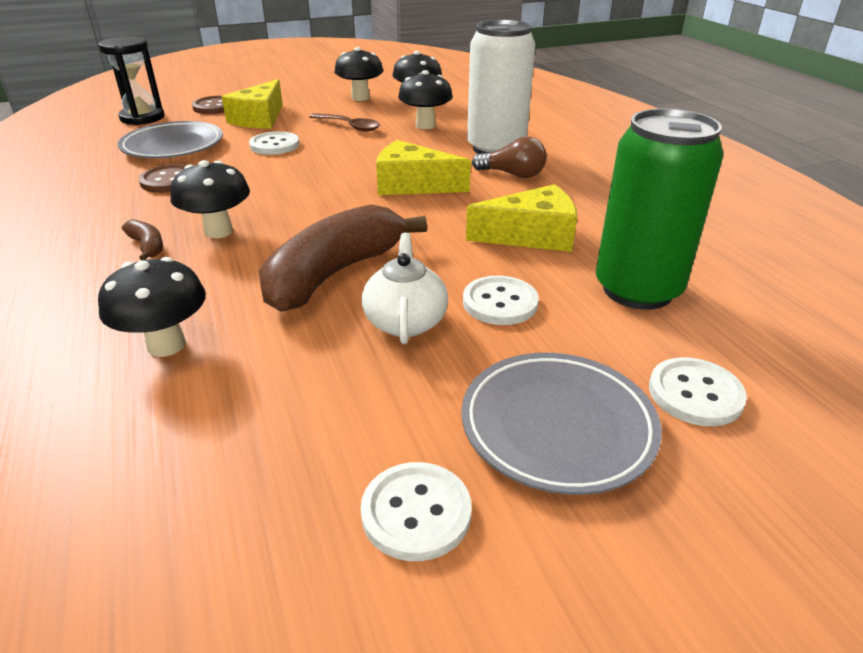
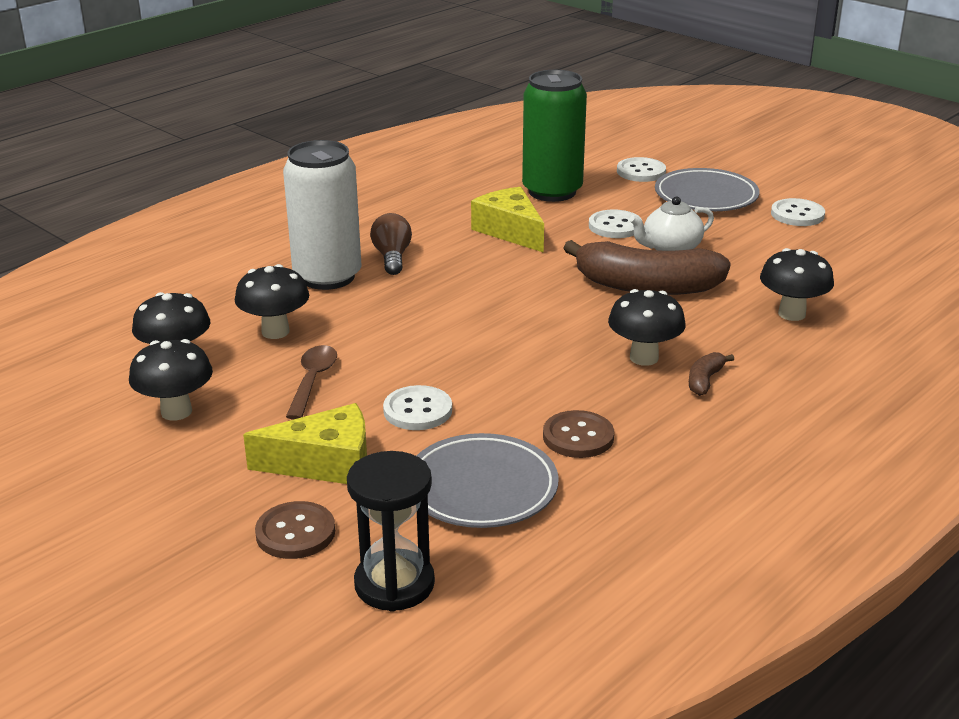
camera: 115 degrees left, 5 degrees down
(412, 185) = (458, 297): yellow cheese -> none

